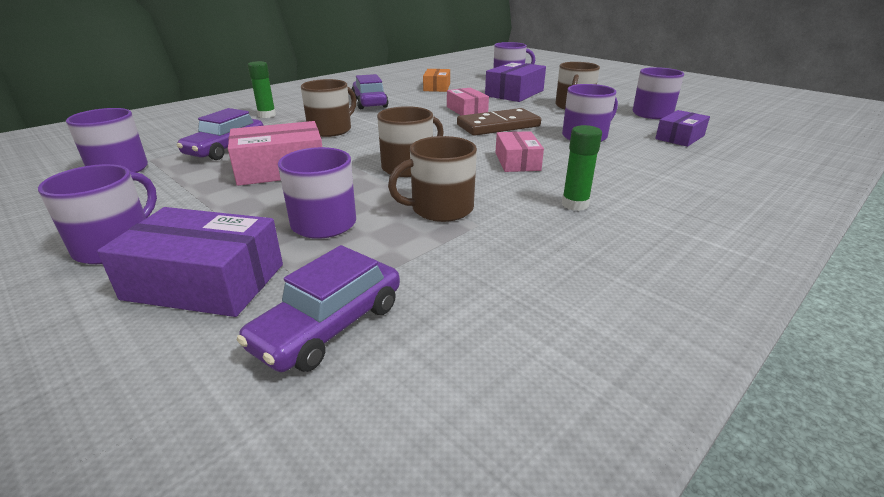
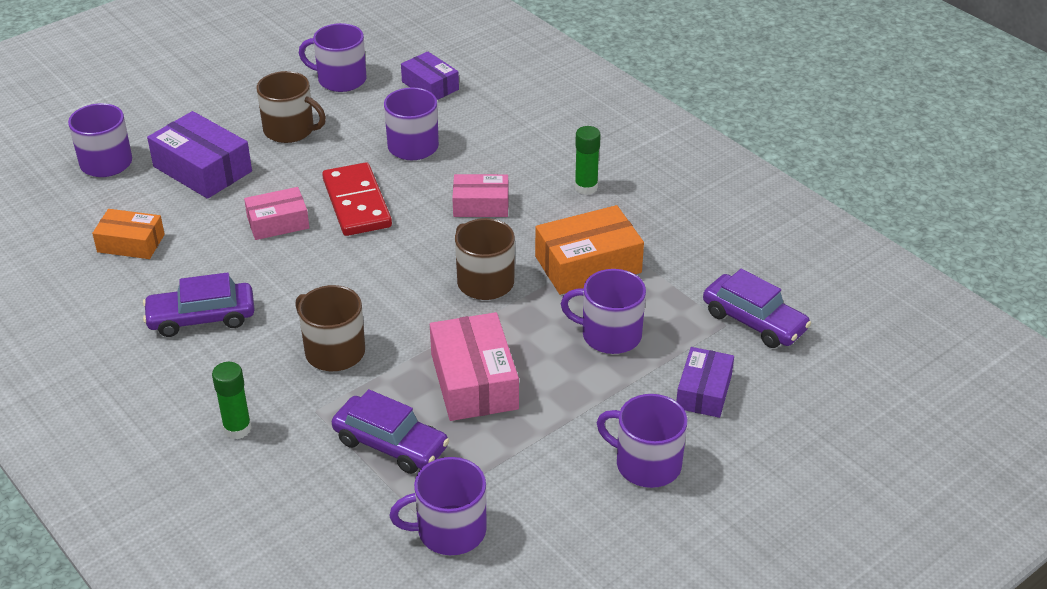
camera: 85 degrees left, 10 degrees up
(205, 281) = (704, 391): purple box -> purple box, size x0.64
(440, 209) = (588, 264): brown mug -> orange box
(498, 126) = (357, 203): brown domino -> red domino

